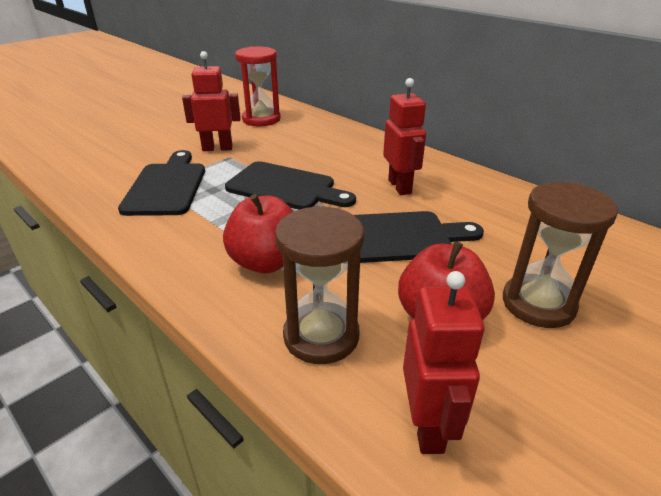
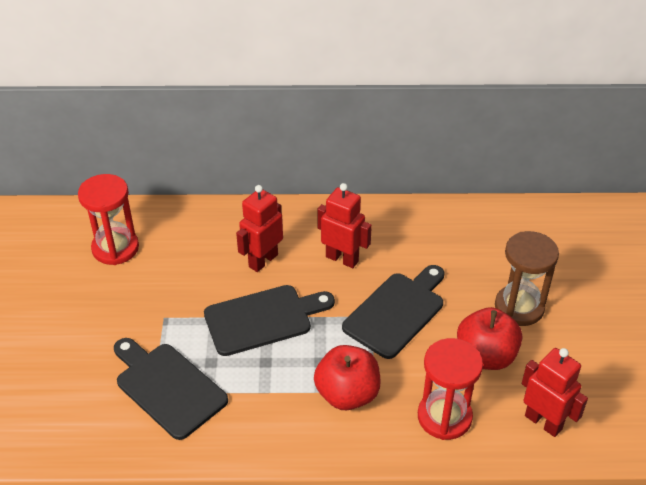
camera: 45 degrees left, 10 degrees up
(217, 148) = (137, 315): red robot -> red robot (263, 260)
(321, 336) = (444, 417): brown hourglass -> red hourglass

